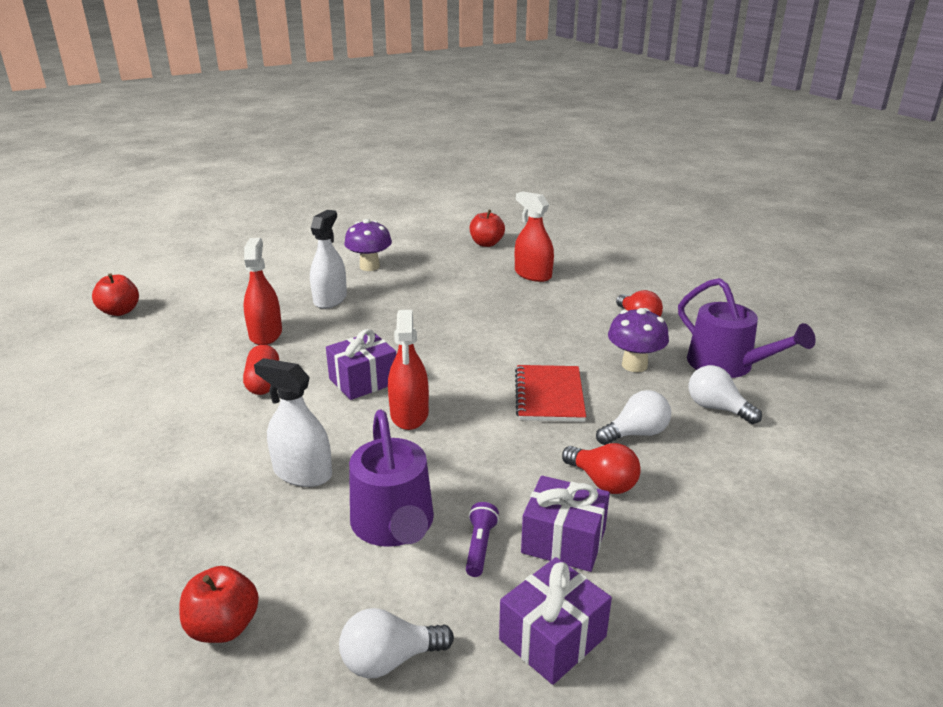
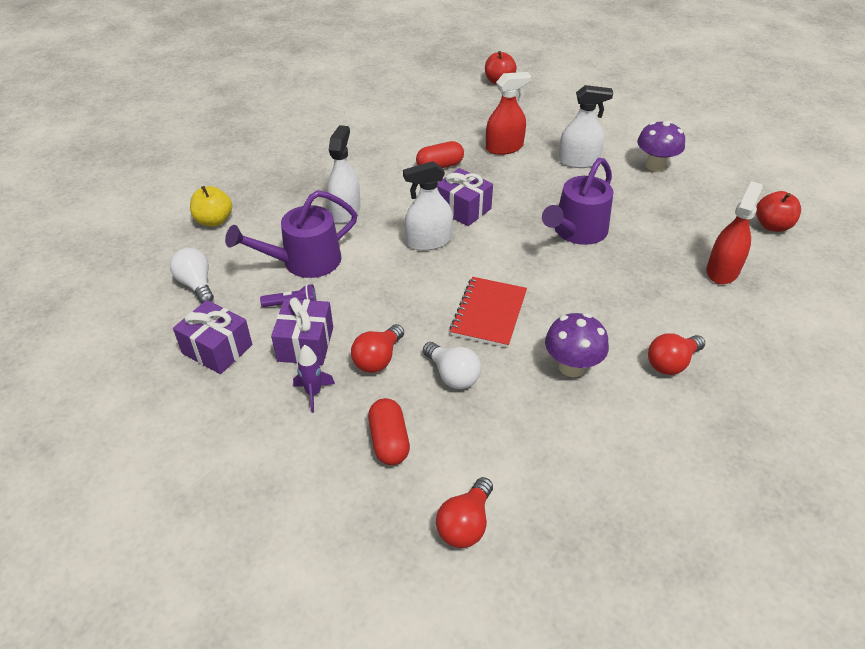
camera: 75 degrees right, 15 degrees up
(223, 627) = (214, 221): red apple -> yellow apple
(409, 414) = (428, 241): red spray bottle -> white spray bottle
(549, 395) = (489, 313): red notebook -> red notebook turned 60 degrees counterclockwise
(652, 542) = (313, 393): none -> purple rocket
(717, 408) = (520, 434): white light bulb -> none
(727, 365) = (613, 444): purple watering can -> purple watering can (577, 231)
(727, 491) = (389, 441): none -> red capsule
(826, 457) = (465, 524): none -> red light bulb

